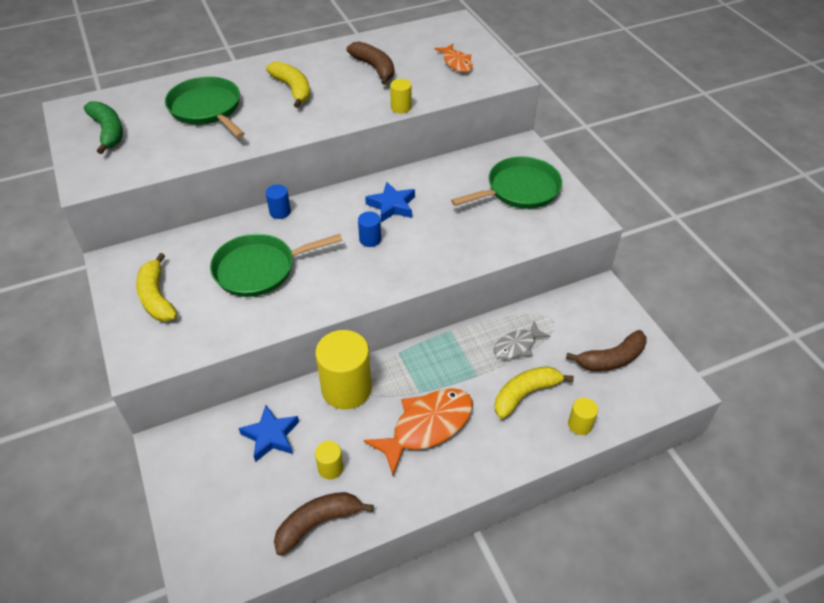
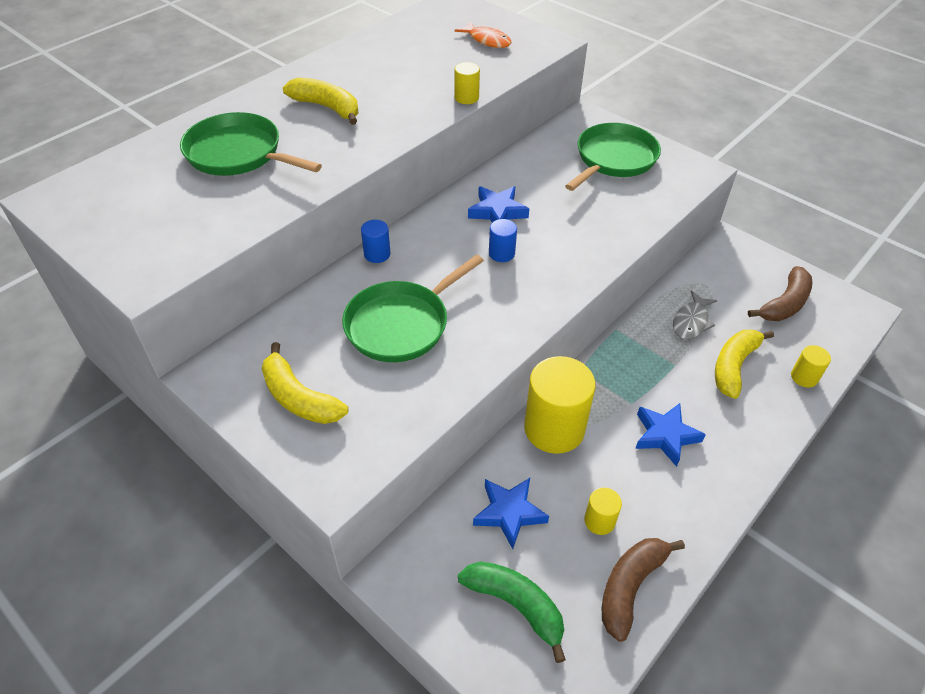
camera: 25 degrees left, 0 degrees up
(108, 132) = (126, 212): green banana -> green banana (516, 605)
(374, 68) = (403, 65): brown banana -> none
(427, 426) = (665, 436): orange fish -> blue star

